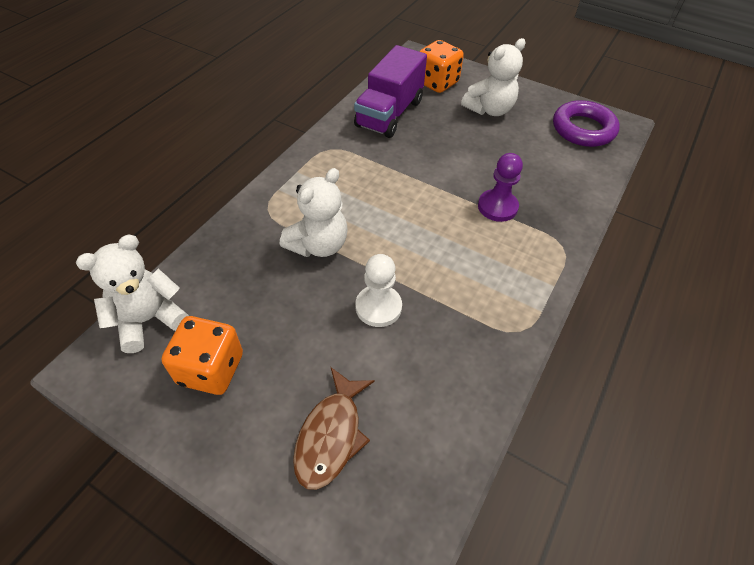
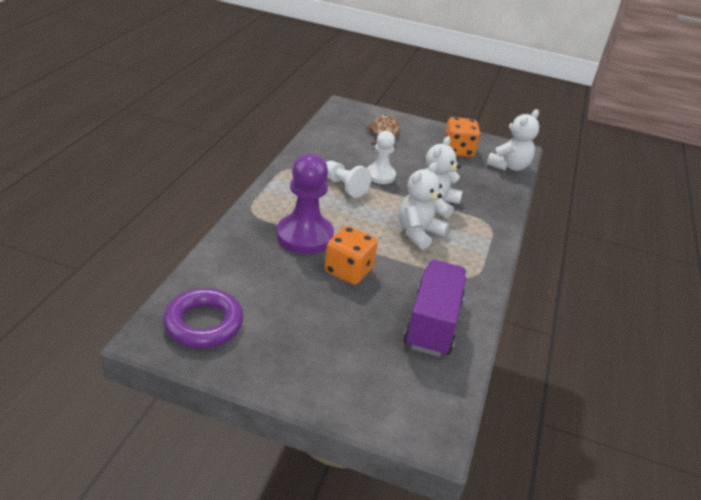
camera: 165 degrees right, 15 degrees down
(437, 83) = (391, 379): orange dice -> orange dice (348, 271)
(439, 285) = (344, 186): none -> white pawn
(489, 110) = (317, 341): white teddy bear -> white teddy bear (418, 233)
(497, 207) = (305, 236): purple pawn -> purple pawn, size x1.62

